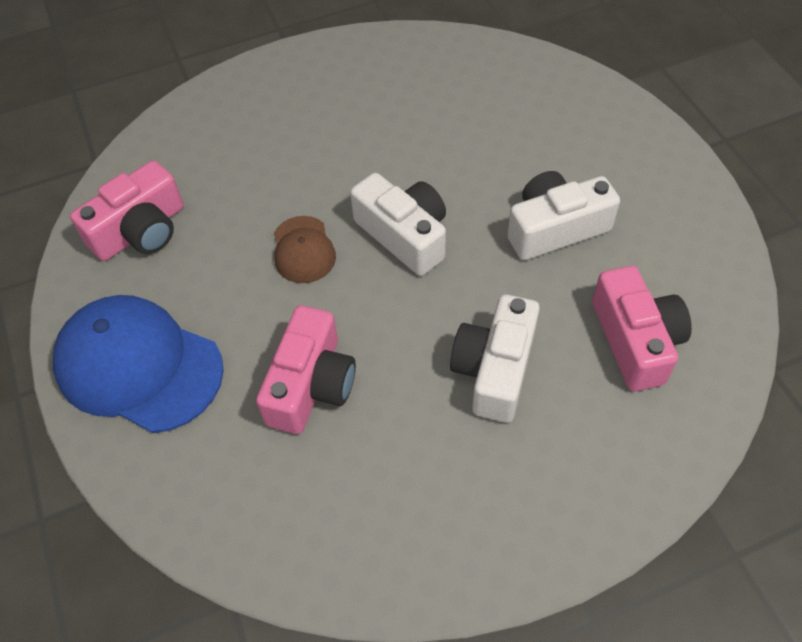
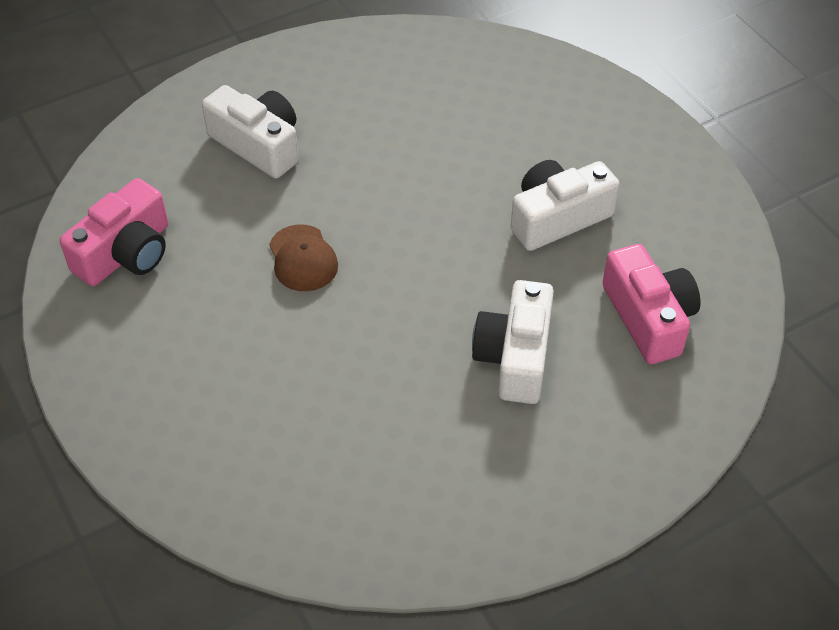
camera: 10 degrees left, 5 degrees down
(139, 366) = (152, 385): blue cap -> none
(311, 385) = (333, 387): pink camera -> none
(404, 235) = (405, 236): white camera -> white camera (258, 145)

